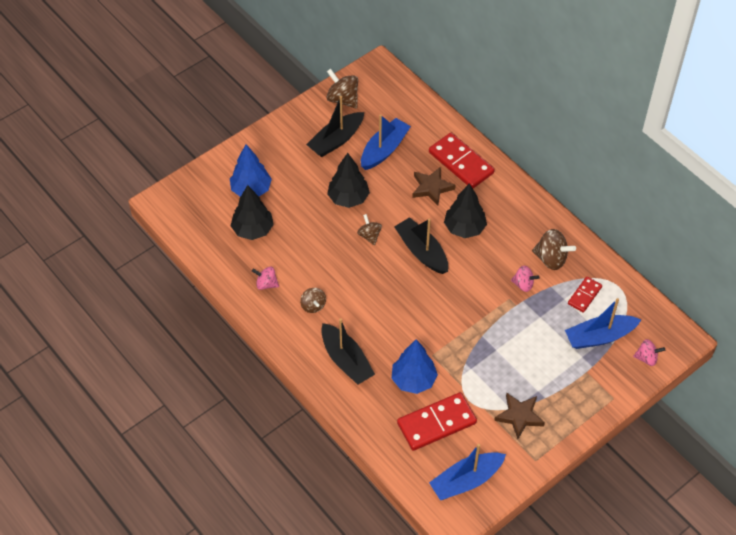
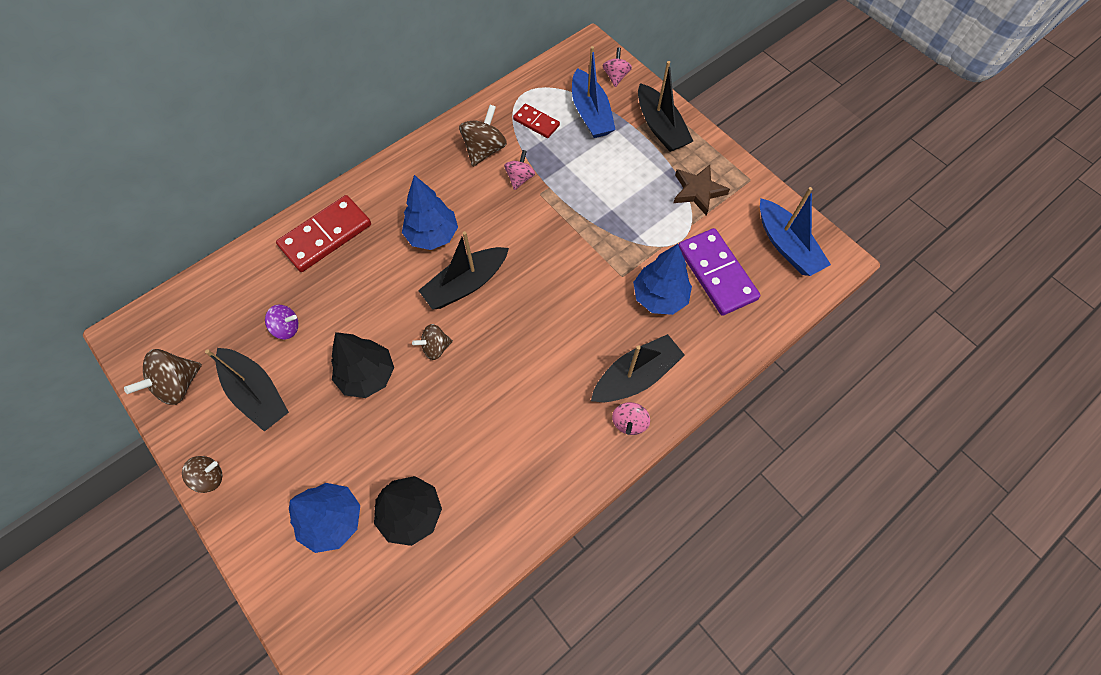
camera: 90 degrees left, 10 degrees up
(266, 284) = (512, 488): pink spinning top -> pink spinning top (629, 422)
(313, 306) = (550, 420): brown spinning top -> brown spinning top (210, 477)
(384, 150) = (287, 328): blue boat -> purple spinning top
(432, 188) = (363, 270): brown star -> none
(436, 423) = (716, 273): red domino -> purple domino
(464, 228) = (432, 235): black tree -> blue tree
(589, 391) = (660, 127): none -> black boat

